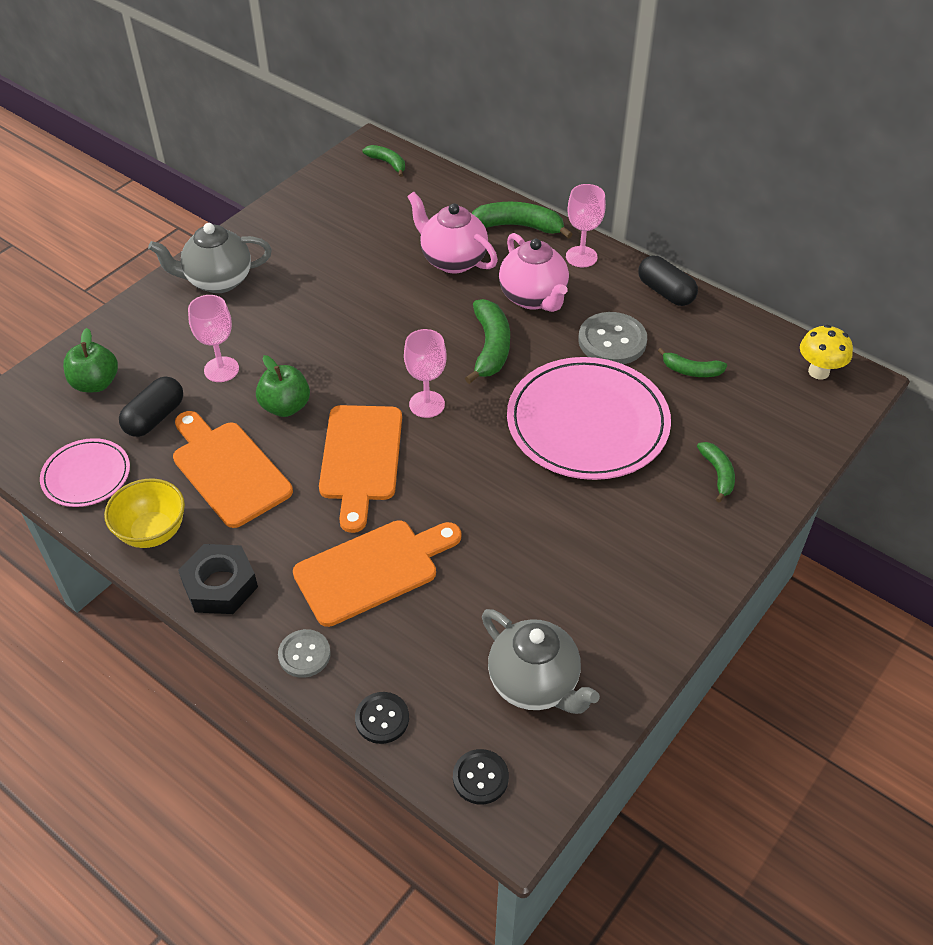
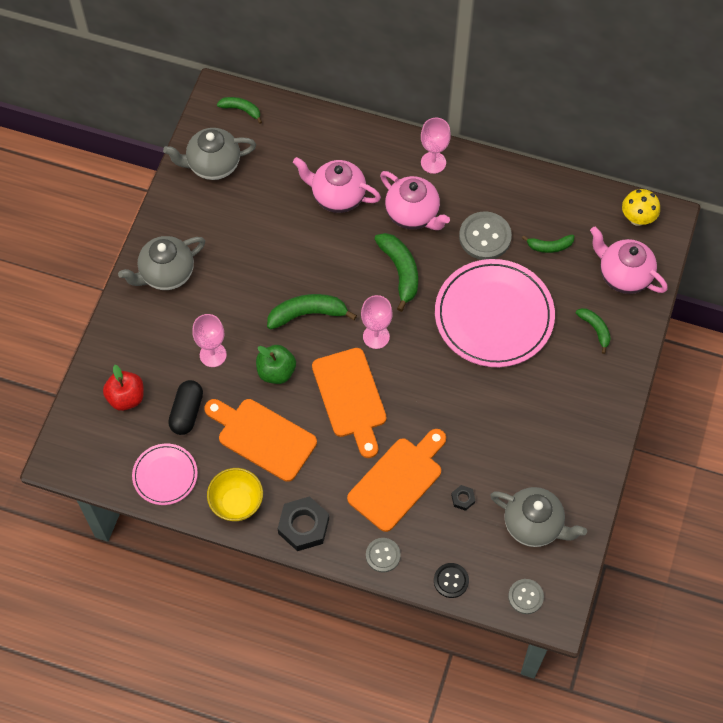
camera: 20 degrees left, 15 degrees up
(96, 383) = (126, 397): green apple -> red apple
(329, 201) = (213, 165): none -> grey teapot
(449, 619) = (463, 499): none -> black nut
(480, 777) = (525, 597): black button -> grey button
(519, 226) = (374, 146): green banana -> green banana (307, 314)
(665, 292) = (507, 178): black capsule -> none
(779, 425) = (623, 275): none -> pink teapot

